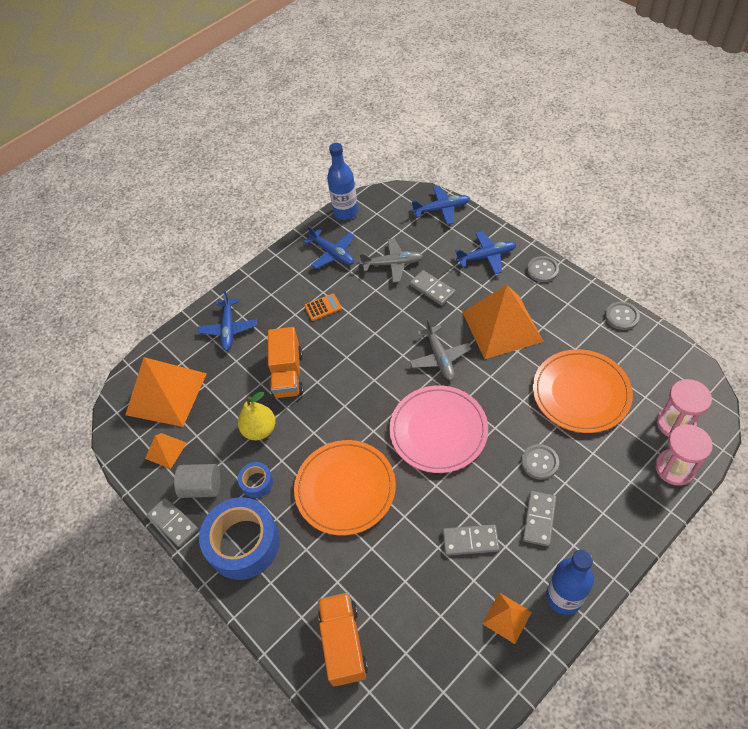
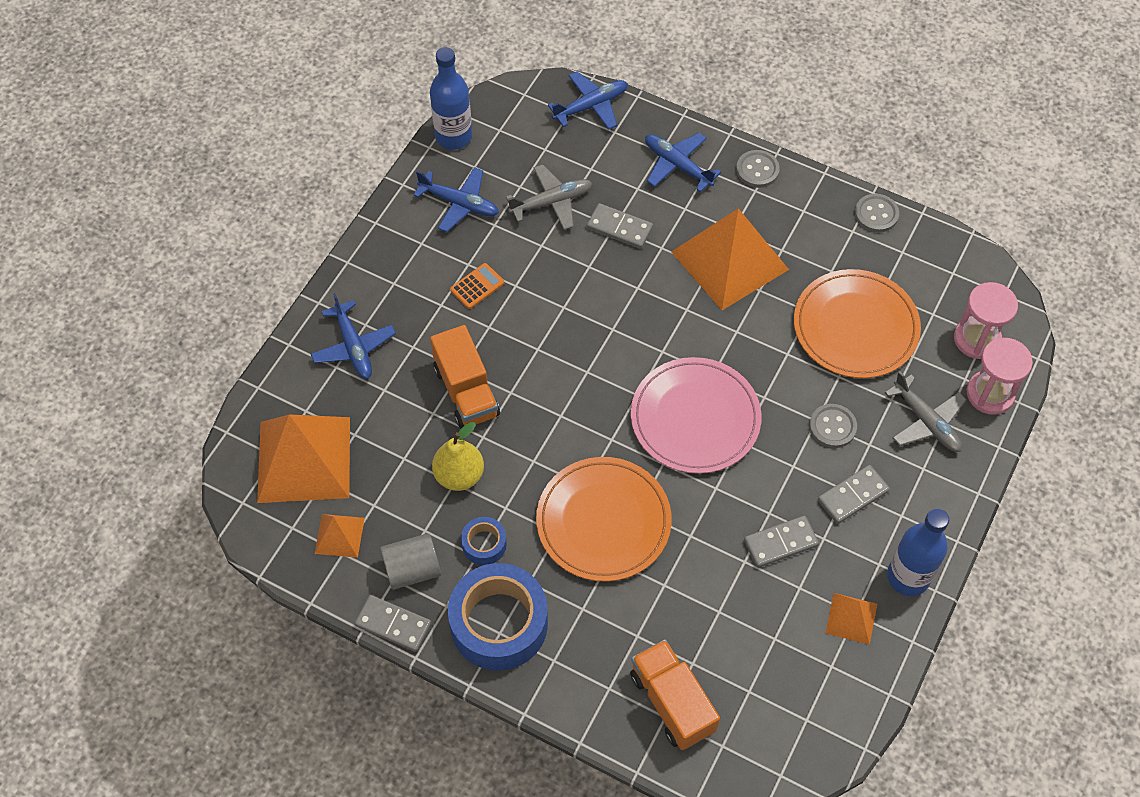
camera: 25 degrees left, 5 degrees up
(440, 358) = (663, 322): grey plane -> grey plane (926, 422)
(487, 256) = (677, 165): blue plane -> blue plane turned 105 degrees counterclockwise
(539, 519) = (852, 495): grey domino -> grey domino turned 60 degrees clockwise

